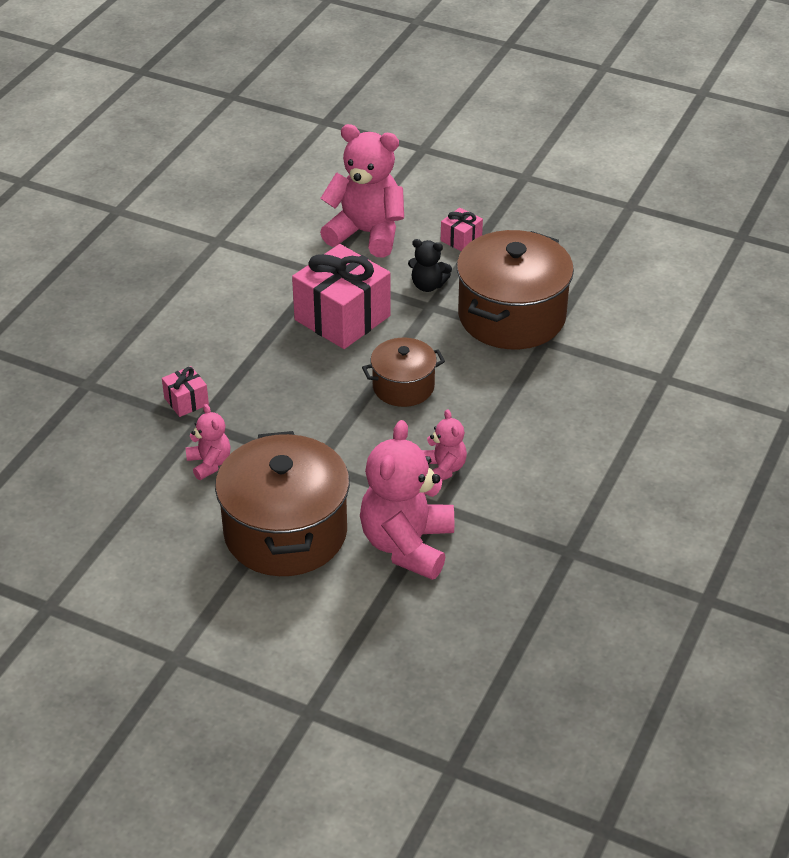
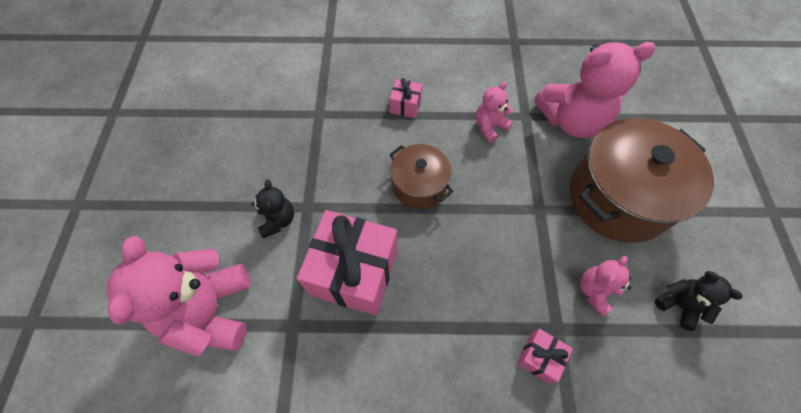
camera: 115 degrees left, 20 degrees up
(153, 515) = (678, 305): none -> black teddy bear
(461, 239) = (197, 220): pink gift -> pink gift (405, 105)
(511, 316) = (296, 144): brown pot -> none

